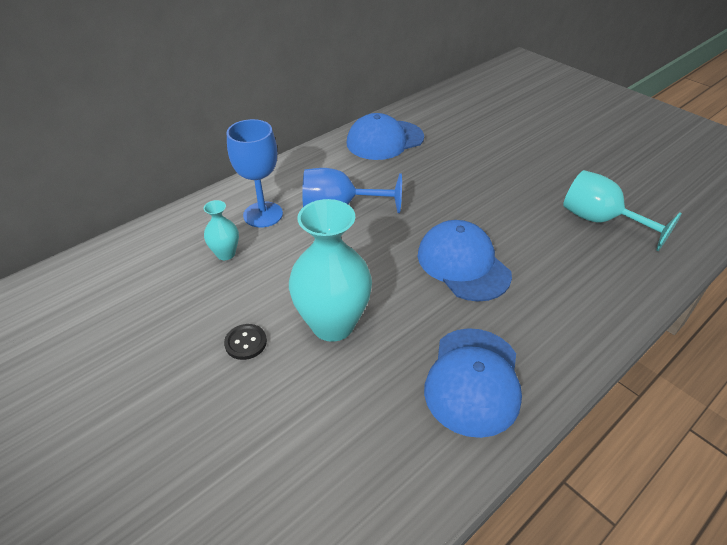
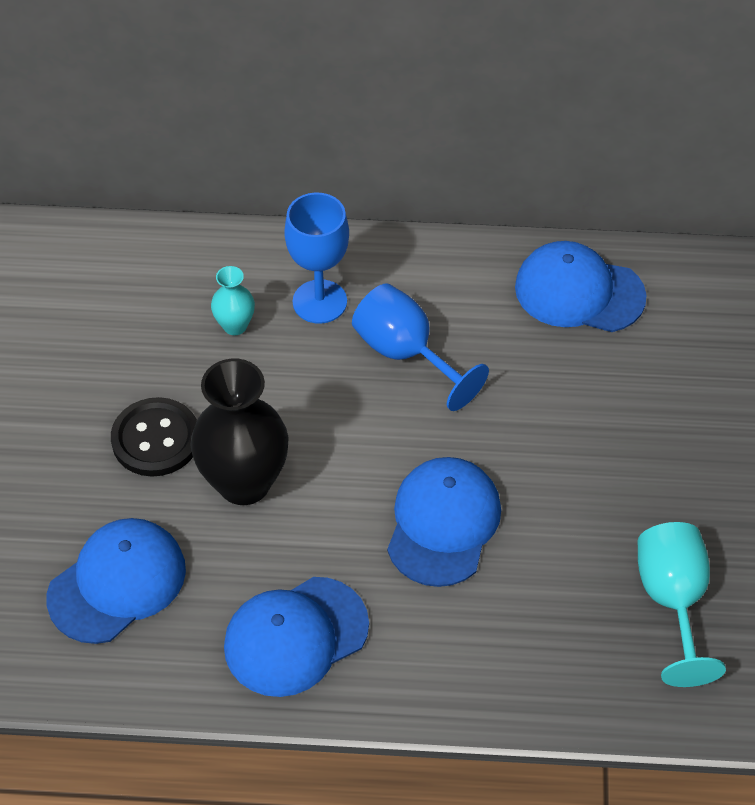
camera: 45 degrees right, 10 degrees up
(245, 342) = (155, 439): black button -> black button, size x1.82
(324, 448) = (117, 583): none -> blue cap
(333, 324) = (244, 483): turquoise vase -> black vase

